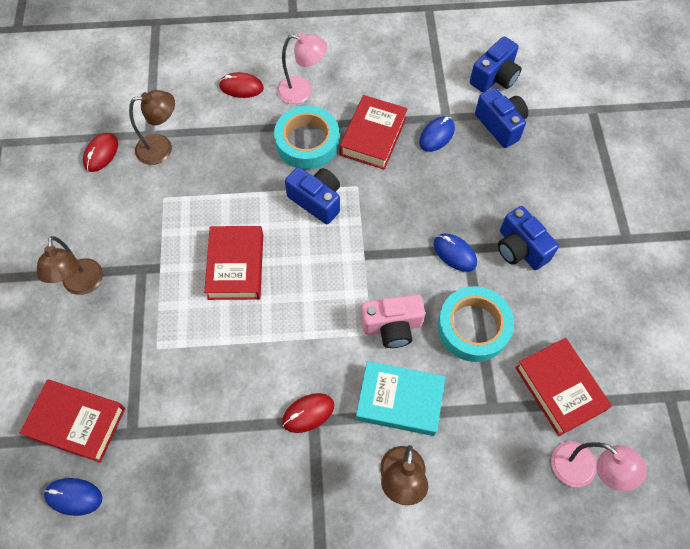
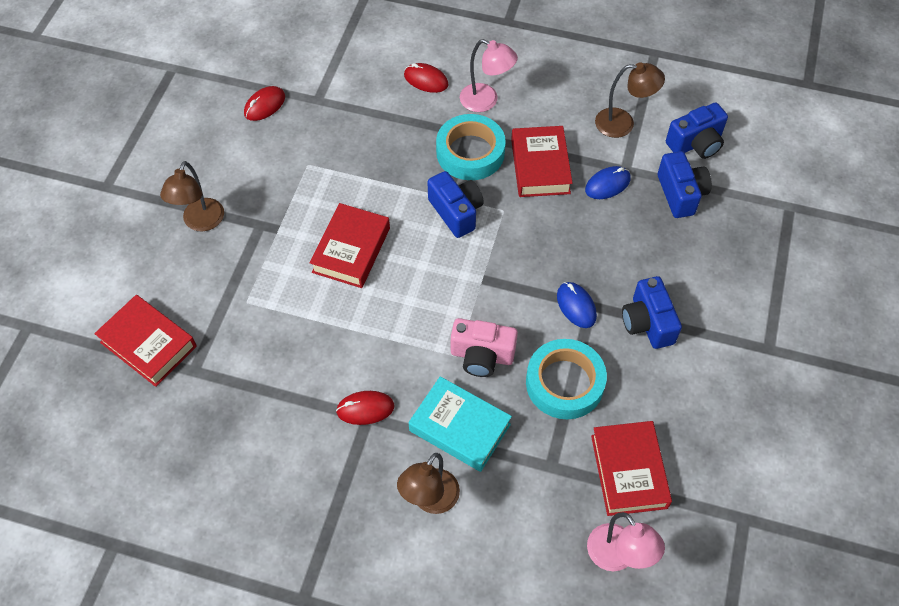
camera: 20 degrees right, 5 degrees down
(74, 496) = (121, 408): blue mouse -> none
(162, 148) = (324, 117): brown lamp -> brown lamp (623, 124)
(373, 136) = (540, 166): red book -> red book turned 45 degrees counterclockwise

